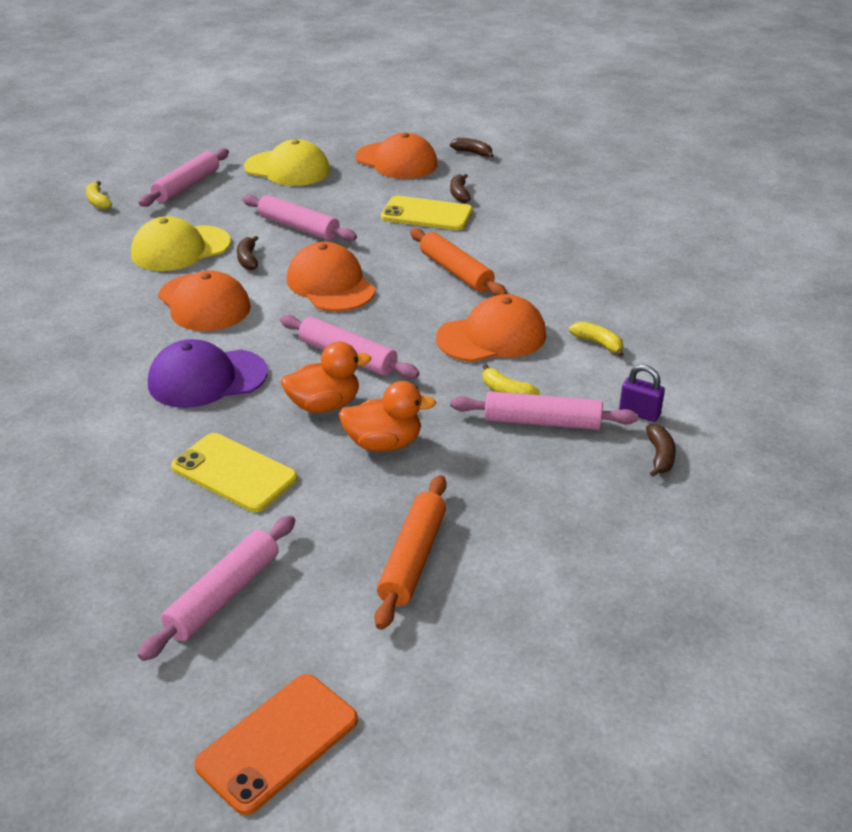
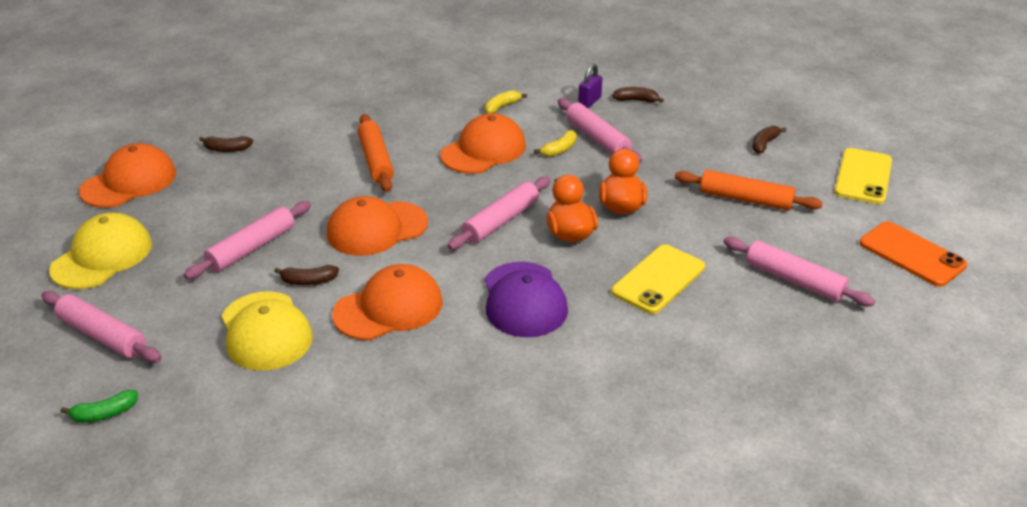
camera: 85 degrees left, 0 degrees up
(98, 201) = (104, 414): yellow banana -> green banana
(426, 214) = (260, 169): yellow phone -> yellow phone (863, 176)
(456, 272) = (376, 160): orange rolling pin -> orange rolling pin turned 75 degrees counterclockwise
(473, 153) = (139, 136): brown banana -> brown banana (764, 144)
(492, 336) = (483, 150): orange cap -> orange cap turned 60 degrees clockwise
(542, 422) = (597, 138): pink rolling pin -> pink rolling pin turned 45 degrees counterclockwise

